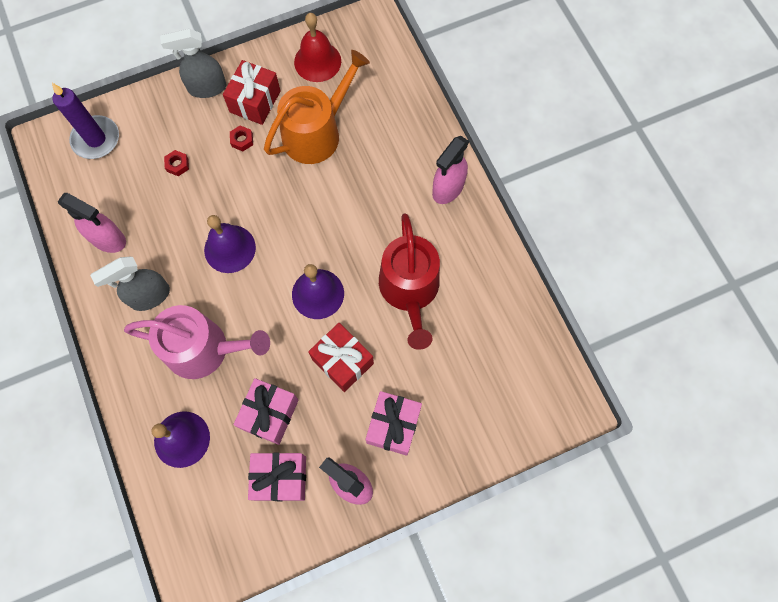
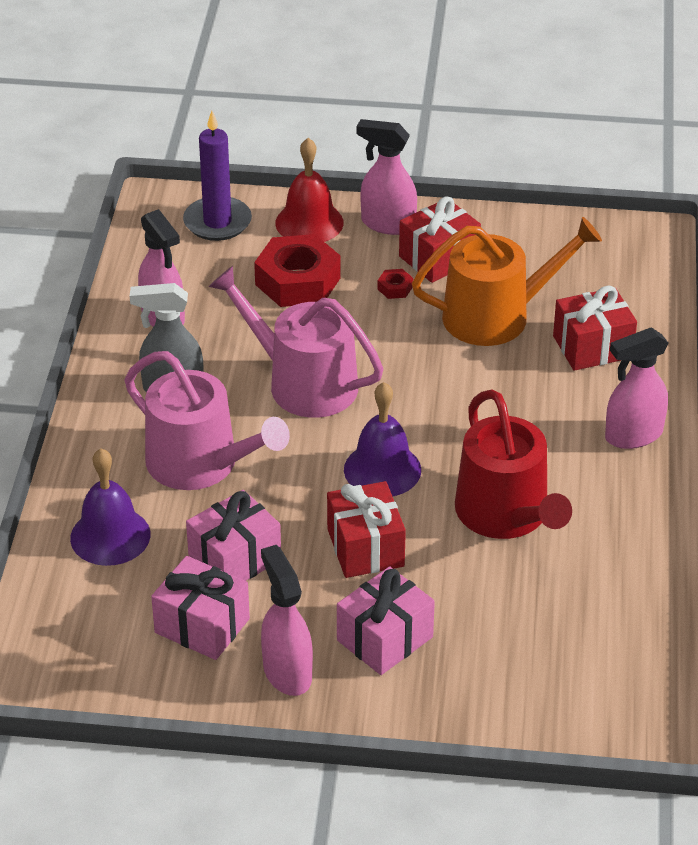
camera: 30 degrees right, 30 degrees down
(177, 165) = (297, 281): red nut -> red nut, size x2.41
(207, 88) = (387, 224): grey spray bottle -> pink spray bottle
(230, 248) = (303, 383): purple bell -> pink watering can
(317, 61) = (548, 249): red bell -> red bell (309, 222)
(387, 129) = (592, 347): none -> red gift
(410, 290) = (506, 515): red watering can -> red watering can turned 45 degrees counterclockwise

